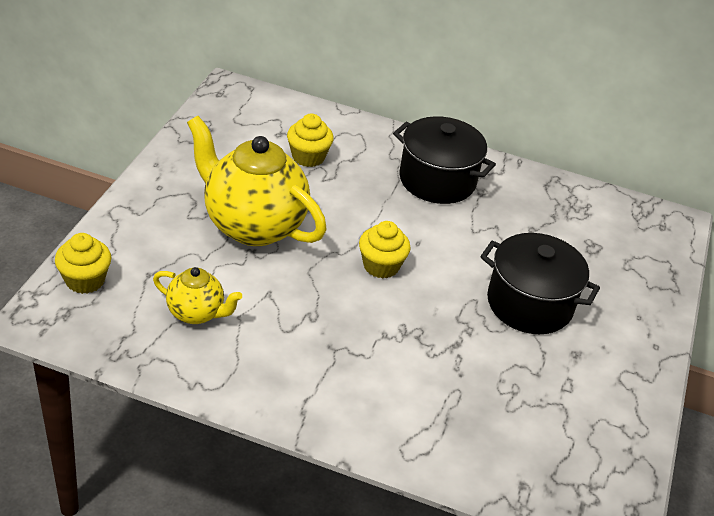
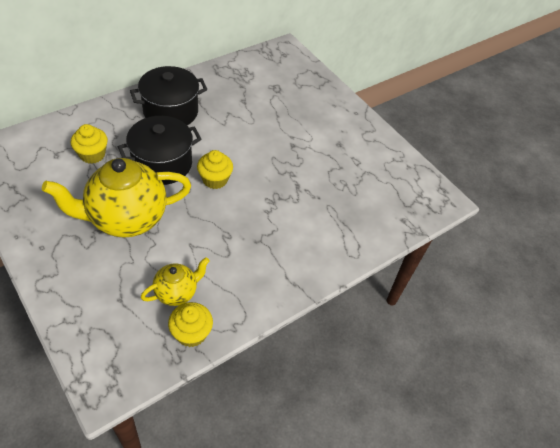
camera: 55 degrees left, 10 degrees up
(85, 280) = (92, 340): yellow cupcake -> yellow cupcake (191, 333)
(529, 304) = (293, 138): black pot -> black pot (162, 164)

